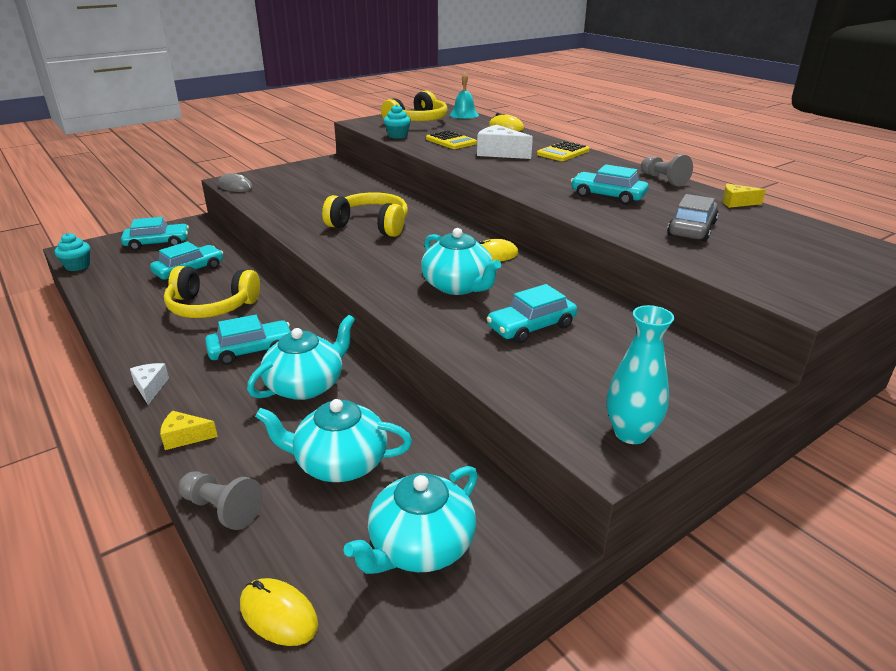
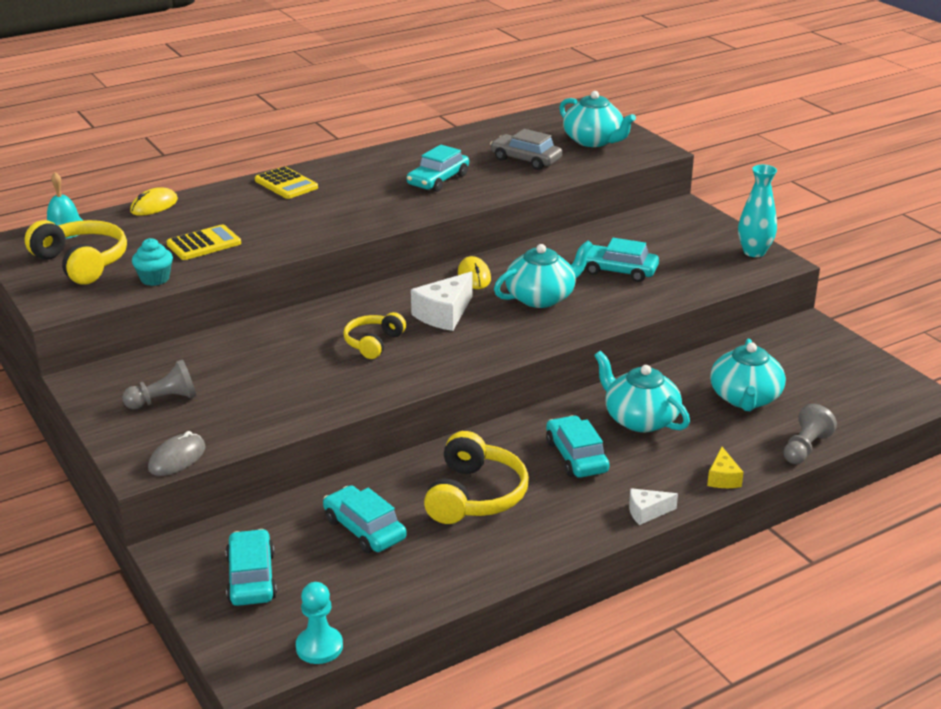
camera: 85 degrees left, 0 degrees up
(77, 266) = (319, 647): turquoise cupcake -> turquoise pawn
(278, 614) = (888, 416): yellow mouse -> none
(370, 225) = (373, 343): yellow headphones -> yellow headphones, size x0.62
(420, 546) = (821, 366): turquoise teapot -> turquoise teapot (593, 141)
(499, 153) = (271, 218): white cheese -> white cheese (444, 314)
(531, 327) = (618, 270): turquoise car -> turquoise car turned 135 degrees clockwise
(663, 180) = (397, 150): grey pawn -> grey pawn (164, 400)
(736, 203) = (467, 133): yellow cheese -> none

